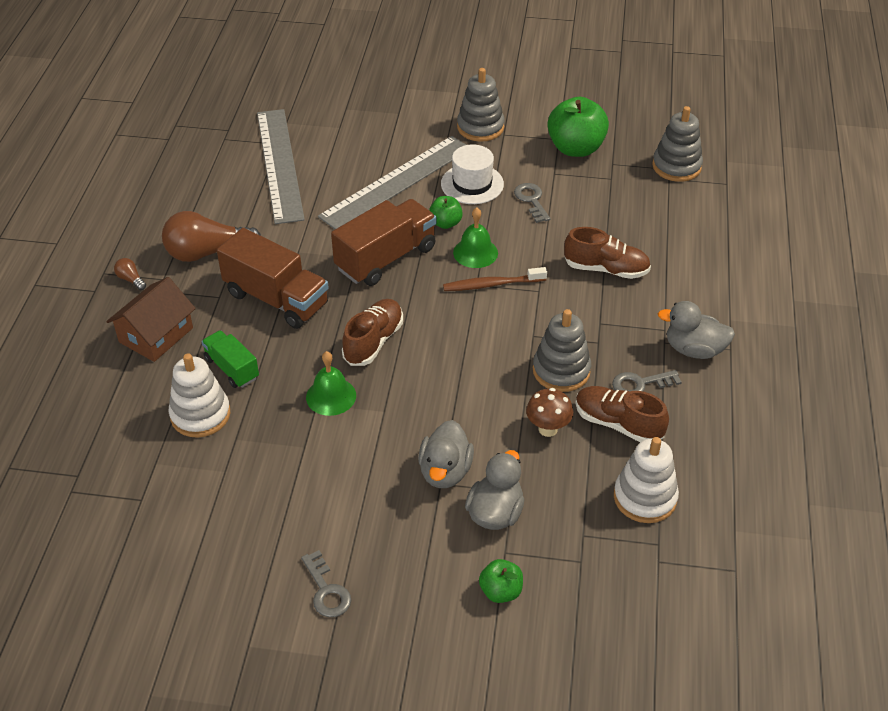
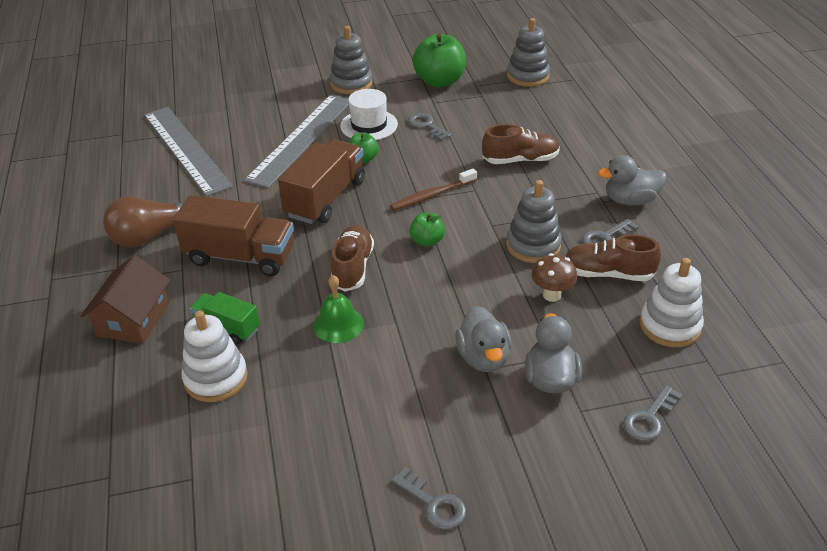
camera: 20 degrees left, 5 degrees down
(131, 279) = (83, 277): brown light bulb -> none
(475, 252) = (402, 175): green bell -> none
(500, 591) = (599, 447): green apple -> green apple (427, 241)
(565, 581) = (649, 418): none -> grey key

